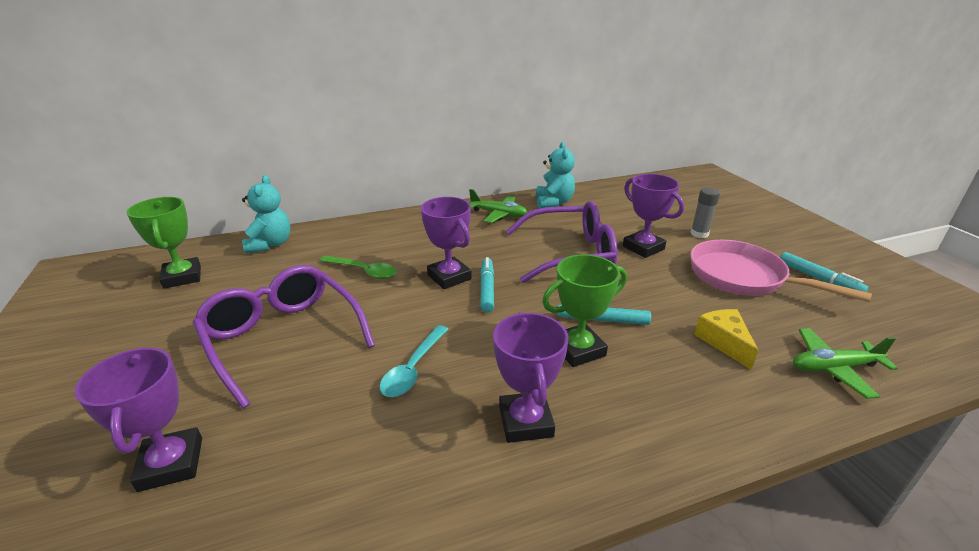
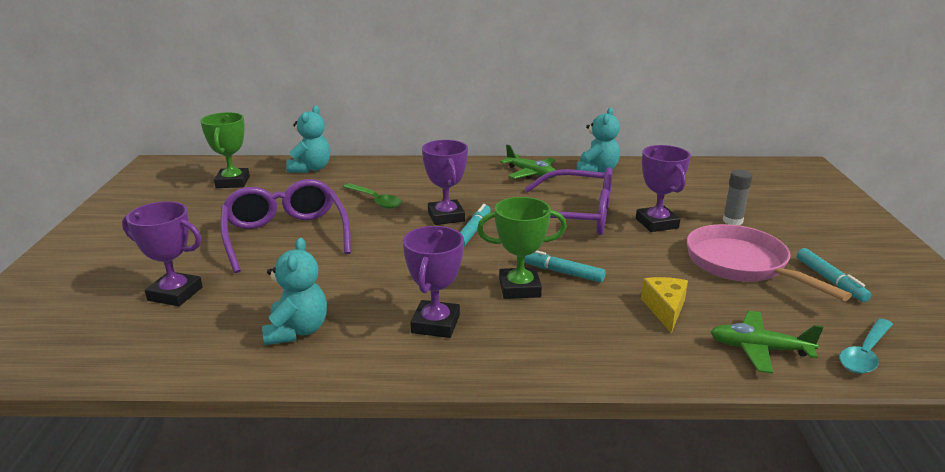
camera: 20 degrees right, 5 degrees down
(171, 464) = (175, 294): purple trophy -> purple trophy turned 75 degrees counterclockwise
(369, 480) = (297, 331): none -> turquoise teddy bear
(413, 368) = (371, 274): turquoise spoon -> turquoise spoon (865, 354)

